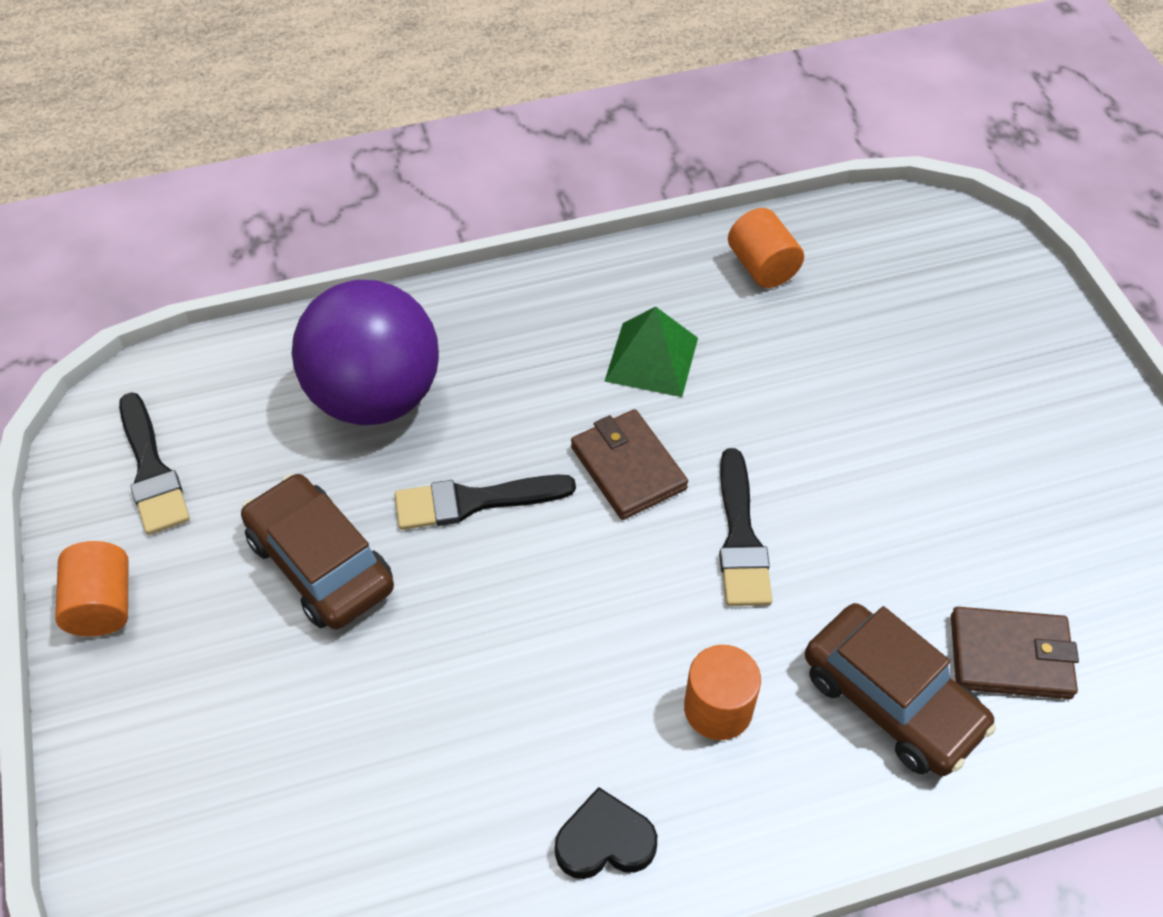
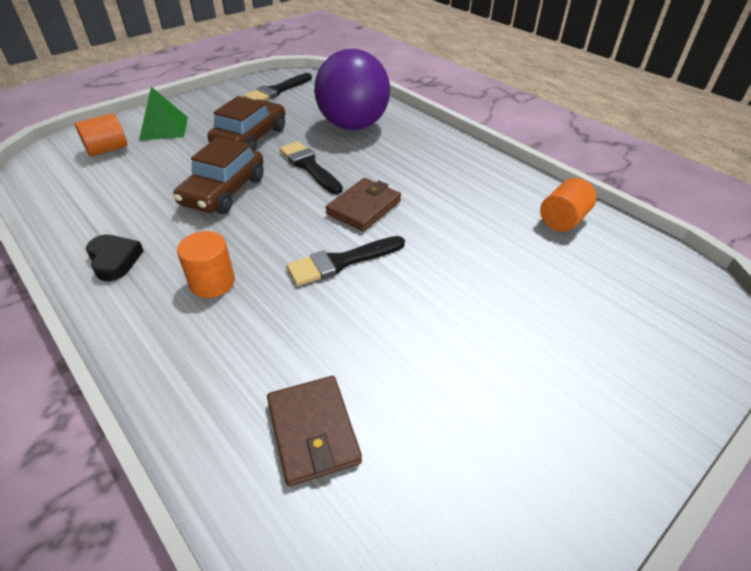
camera: 65 degrees right, 10 degrees down
(103, 604) = (207, 100): orange cylinder -> orange cylinder (107, 149)
(652, 359) = (448, 196): green pyramid -> green pyramid (164, 128)
(891, 700) = (246, 364): brown car -> brown car (224, 191)

